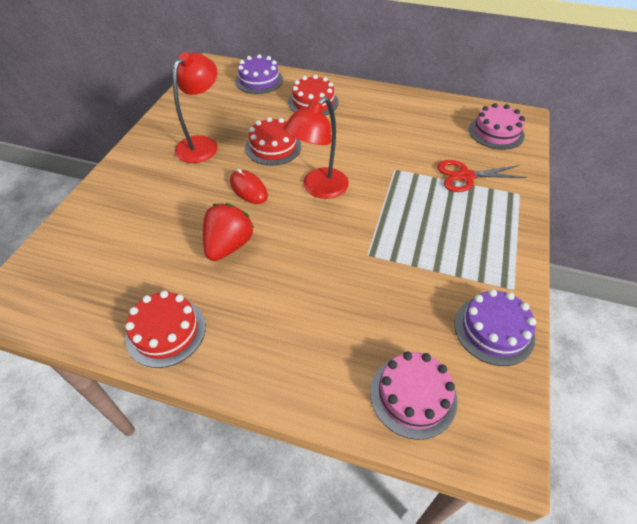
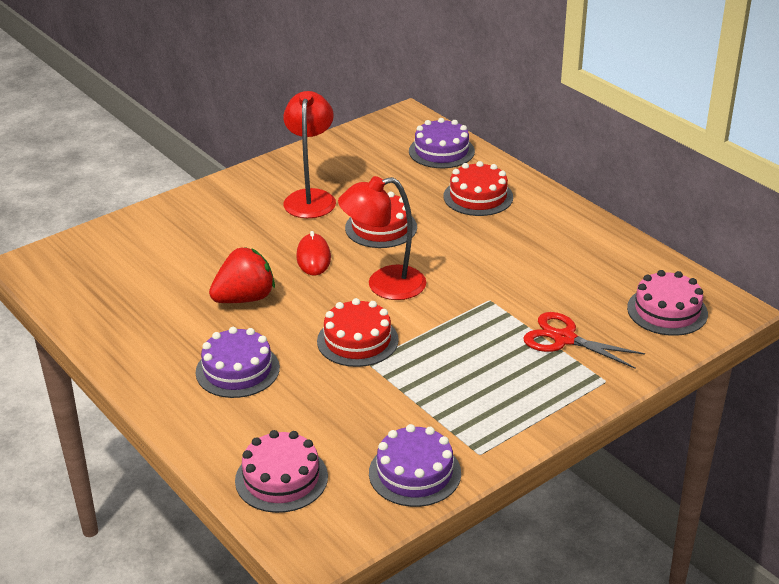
camera: 35 degrees right, 15 degrees down
(166, 331) = (130, 340): red cake -> red cake (357, 340)
(202, 144) = (311, 198): red lamp -> red lamp turned 60 degrees counterclockwise
(282, 312) = (237, 370): none -> purple cake

